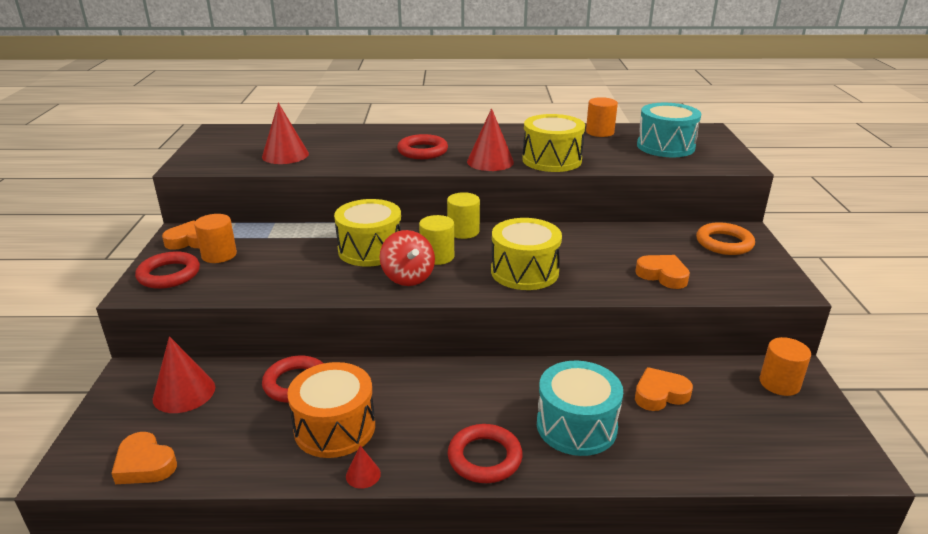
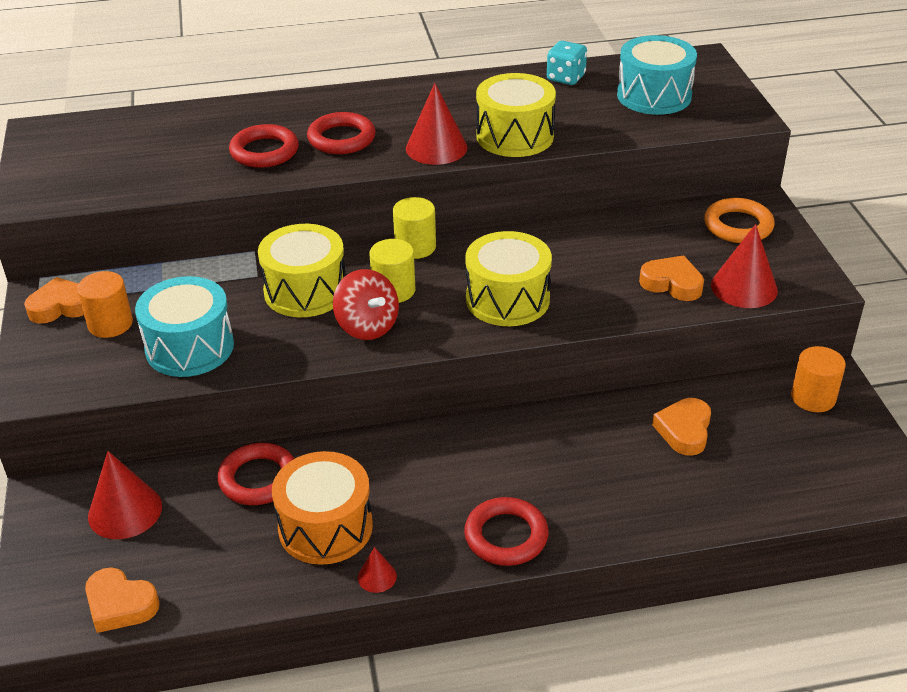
camera: 10 degrees left, 10 degrees up
(169, 274) = (58, 362): red ring -> red ring (264, 151)
(285, 155) = (157, 166): red cone -> red cone (744, 287)
(576, 426) = (598, 483): turquoise drum -> turquoise drum (190, 347)
(600, 132) = (565, 78): orange cylinder -> turquoise dice
(660, 394) = (684, 430): orange heart -> orange heart turned 45 degrees counterclockwise

